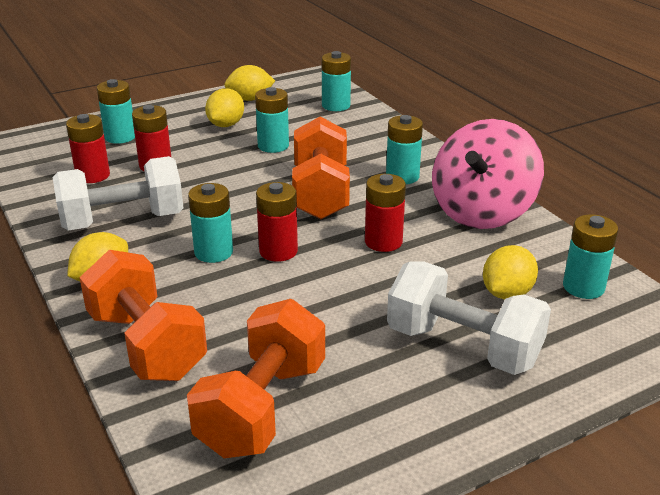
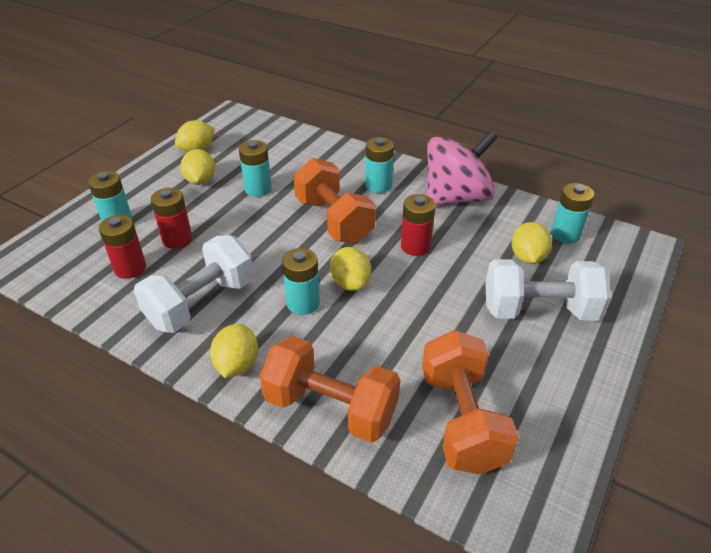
camera: 30 degrees left, 10 degrees up
(278, 251) = (350, 283): red battery -> yellow lemon
(336, 106) = (272, 136): turquoise battery -> none
(482, 212) = (456, 197): pink spinning top -> pink spinning top turned 120 degrees counterclockwise

